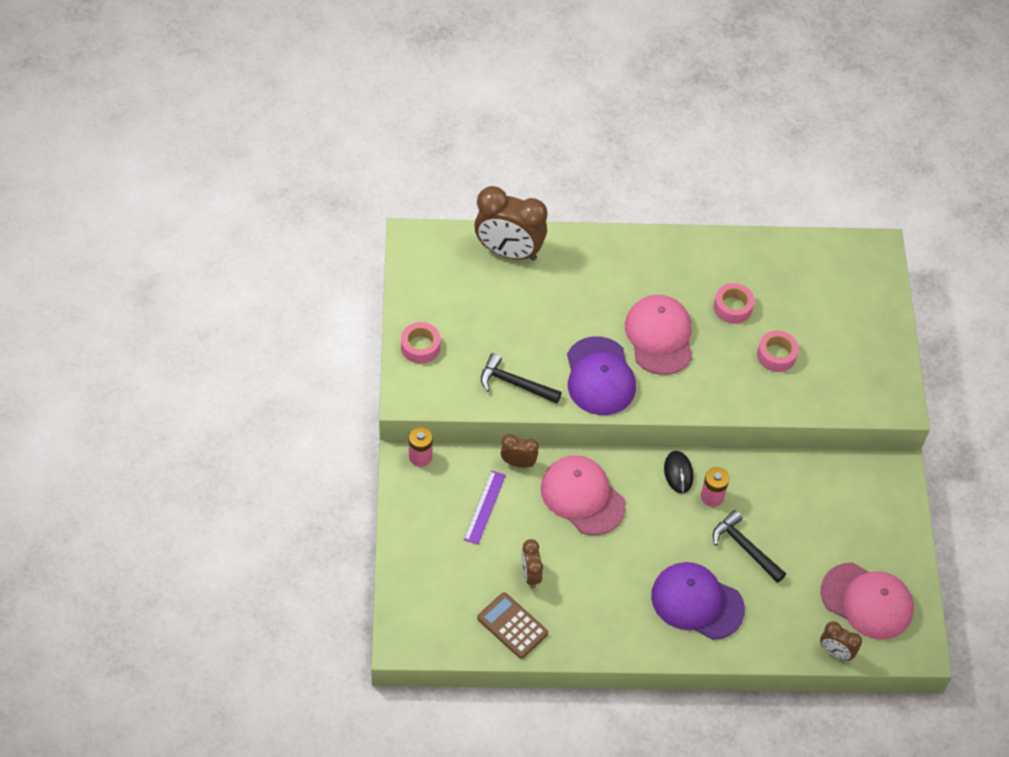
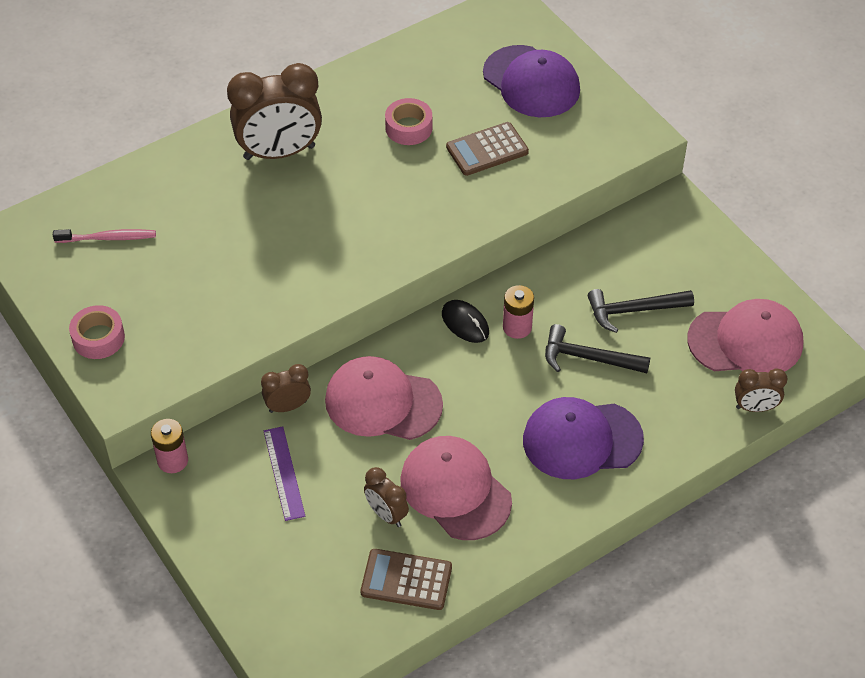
camera: 30 degrees left, 5 degrees down
(473, 278) = (108, 238): none -> pink toothbrush
(509, 251) = (130, 192): brown clock -> brown clock (279, 152)
(514, 383) = (233, 320): black hammer -> black hammer (633, 310)
(600, 377) = (321, 264): purple cap -> purple cap (531, 82)
(659, 336) = (354, 193): pink cap -> pink cap (455, 490)
(776, 355) = (487, 150): pink tape -> brown calculator

